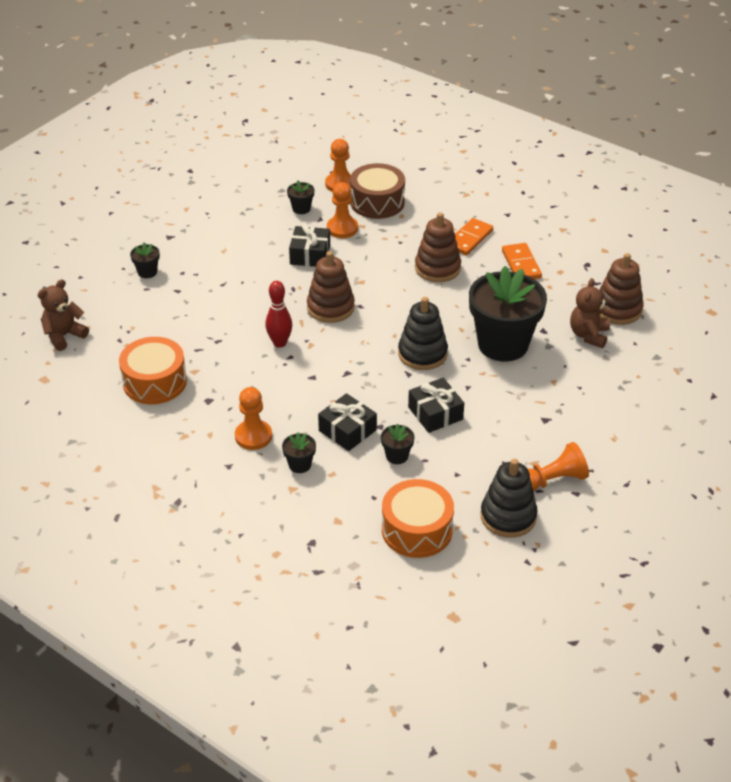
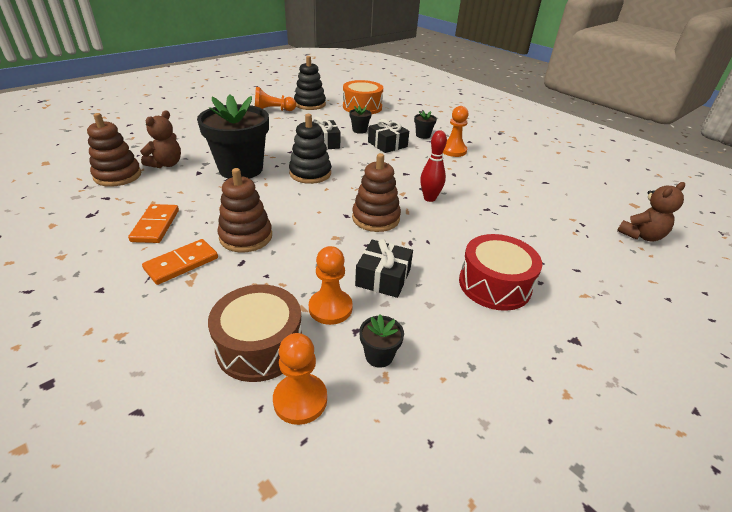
camera: 170 degrees left, 5 degrees down
(147, 272) = (584, 290): black flower pot -> none
(155, 382) = (535, 189): orange drum -> none
(221, 264) = (494, 284): none -> red drum

